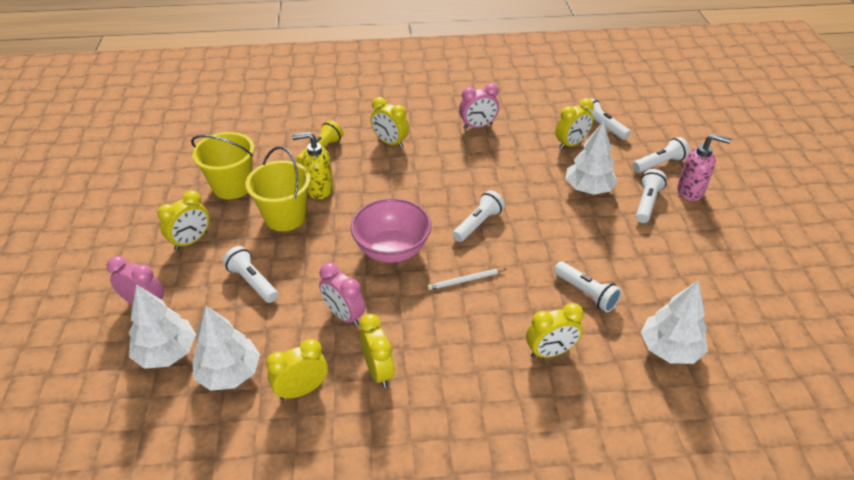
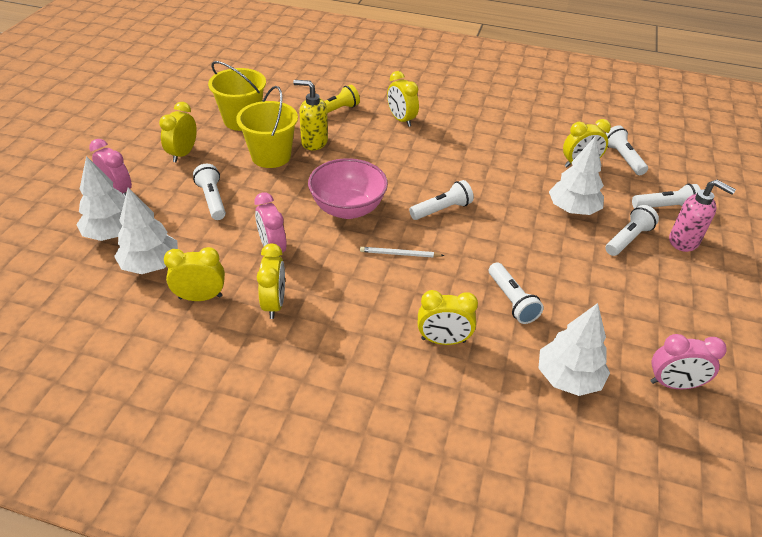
camera: 20 degrees right, 0 degrees up
(191, 241) = (183, 154): yellow clock -> yellow clock turned 135 degrees clockwise
(478, 126) = (494, 126): pink clock -> pink clock (673, 384)

